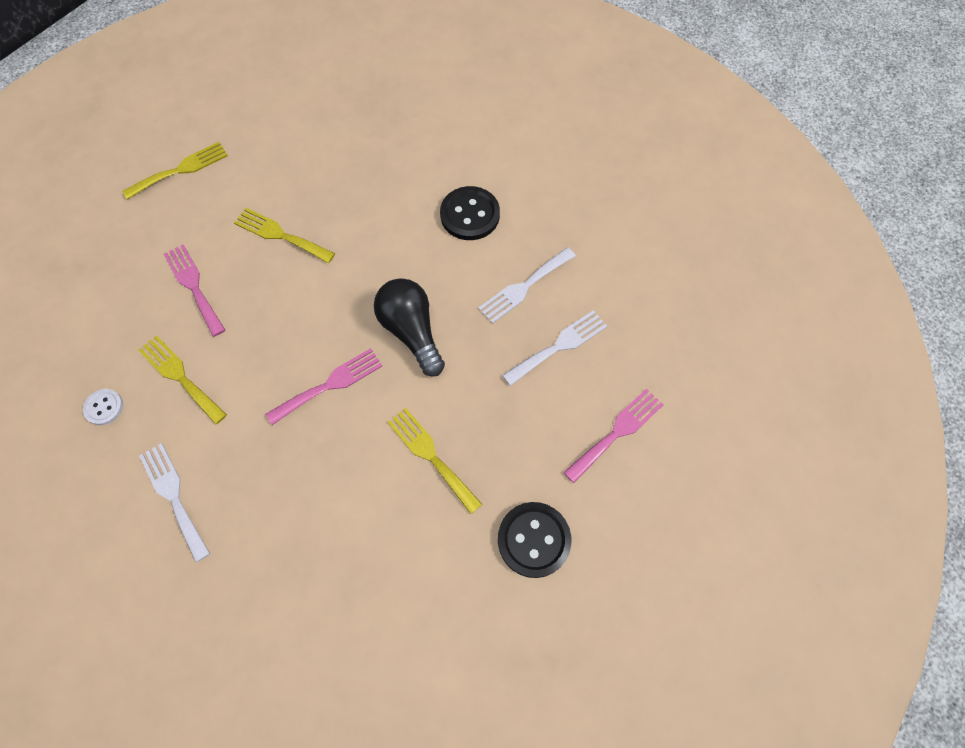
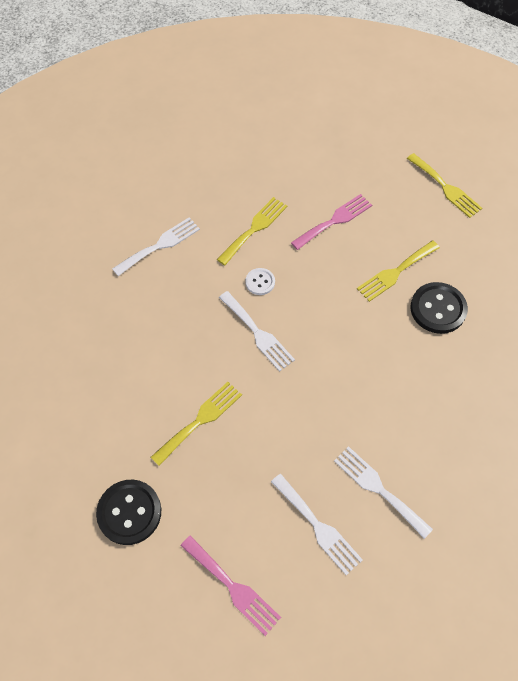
camera: 85 degrees right, 5 degrees down
(104, 407) = (225, 188): white button -> white button (260, 282)
(280, 235) = (395, 272): yellow fork -> yellow fork turned 150 degrees counterclockwise
(330, 384) = (258, 333): pink fork -> white fork
(411, 331) = (315, 391): black light bulb -> none
(470, 215) = (452, 429): black button -> black button (438, 309)

